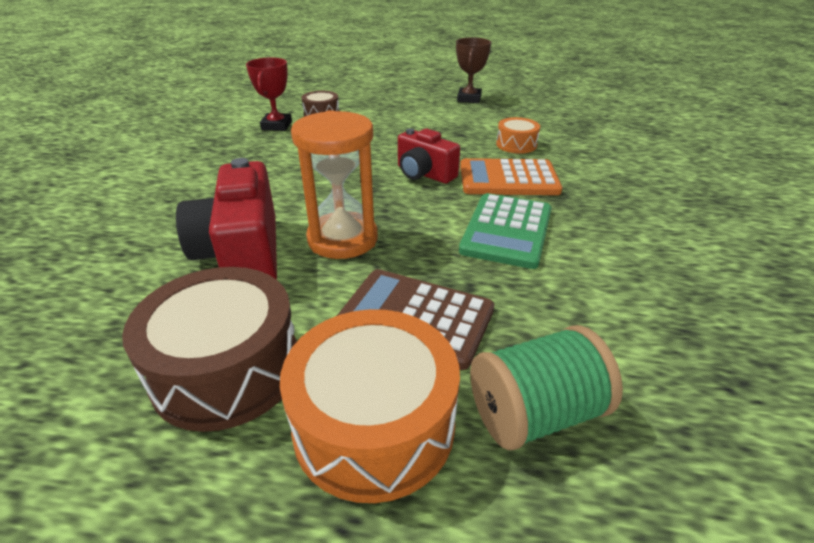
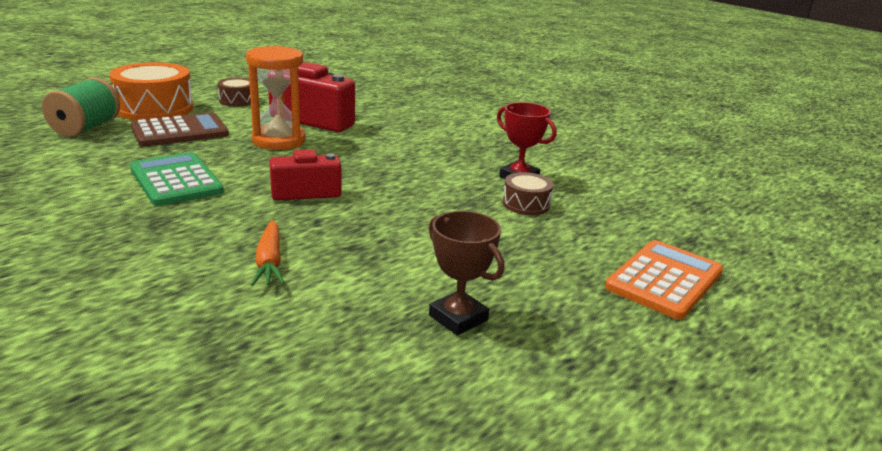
camera: 125 degrees right, 10 degrees down
(227, 369) = (237, 100): brown drum -> brown drum, size x0.52
(508, 179) = (225, 218): orange calculator -> orange calculator (664, 280)
(516, 145) = (269, 262): orange drum -> orange carrot

